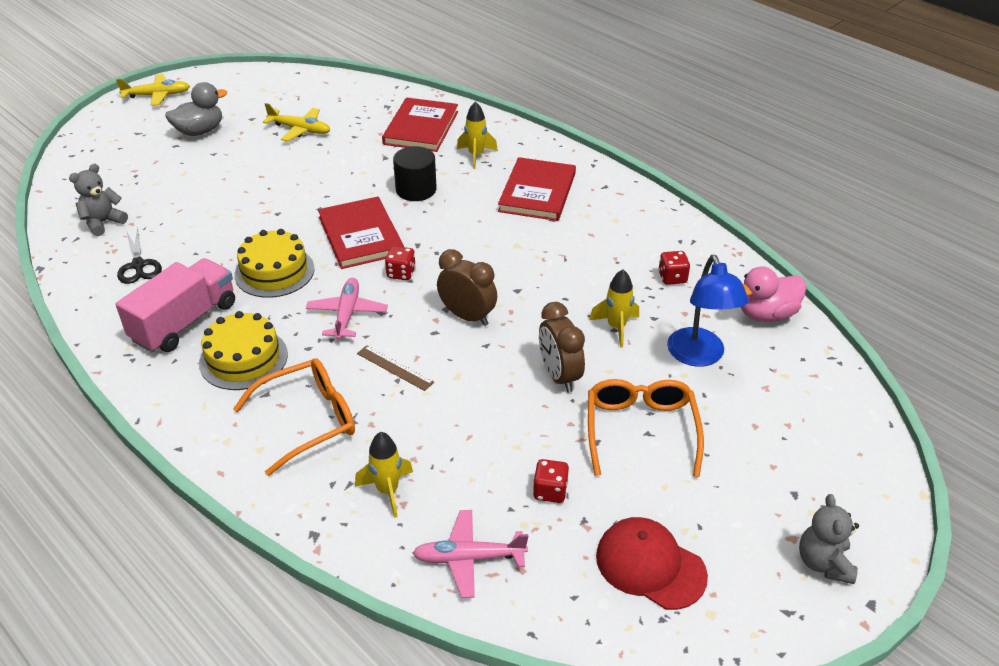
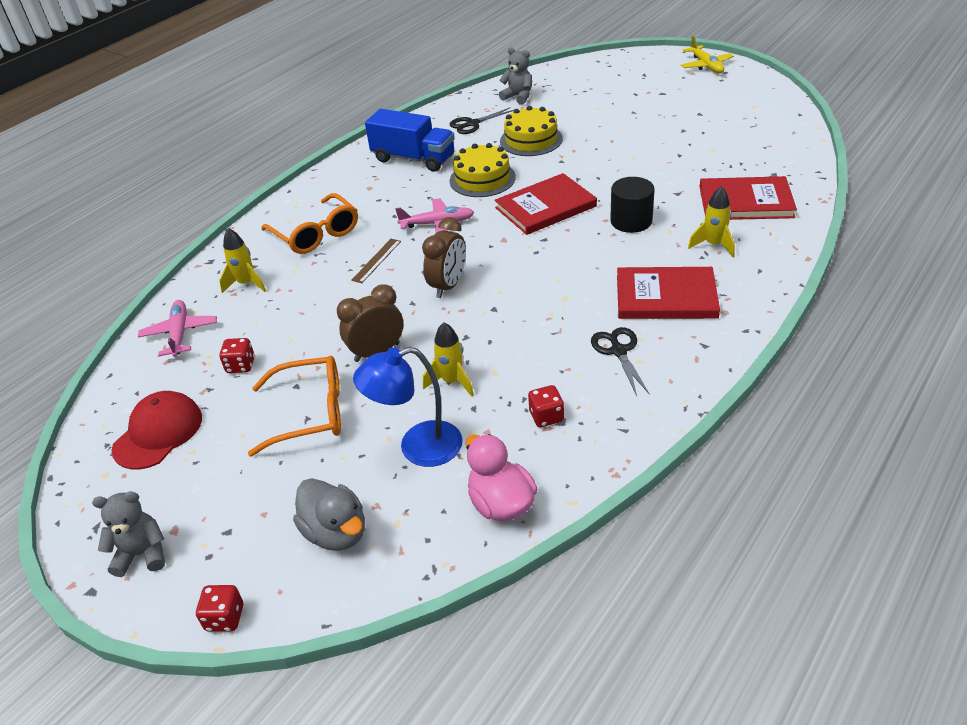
camera: 85 degrees right, 0 degrees up
(185, 322) = (413, 158): pink truck -> blue truck
(200, 131) = (663, 97): grey duck -> grey duck (336, 532)
(243, 358) = (378, 191): yellow cake -> yellow cake (531, 140)
(300, 130) = (696, 140): yellow plane -> none
(401, 273) = (499, 239): red dice -> red dice (225, 618)
(600, 228) = (618, 351): none -> black scissors

